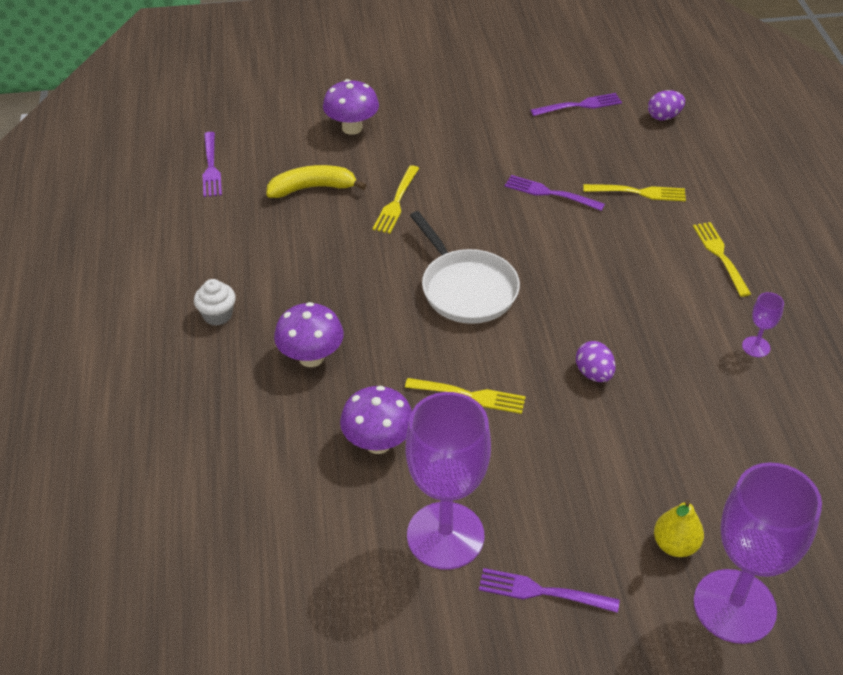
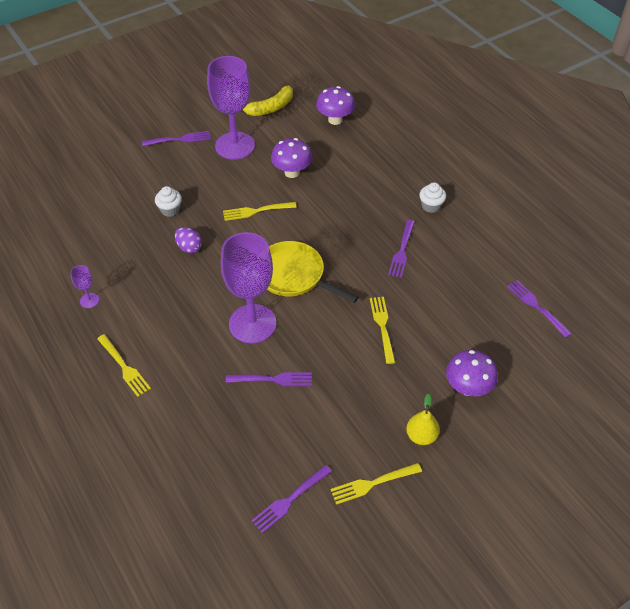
camera: 155 degrees right, 5 degrees up
(307, 272) = (402, 251): none -> purple fork
(311, 357) = (358, 201): purple mushroom -> purple mushroom (335, 120)
(312, 188) = (450, 316): yellow banana -> yellow banana (270, 108)
(466, 288) = (294, 275): white pan -> yellow pan
(604, 445) = (170, 210): none -> white cupcake
(638, 192) = (202, 408): yellow fork -> yellow fork (372, 483)
(664, 117) = (205, 517): purple egg -> none
(675, 545) = (120, 176): yellow pear -> yellow pear (421, 436)
(734, 606) = (87, 161): purple goblet -> purple goblet (252, 324)

